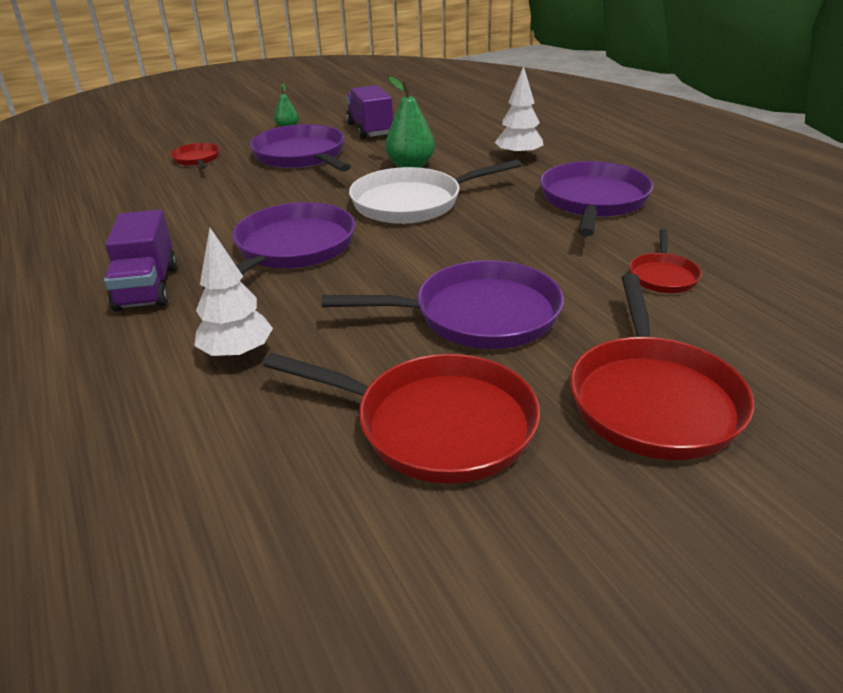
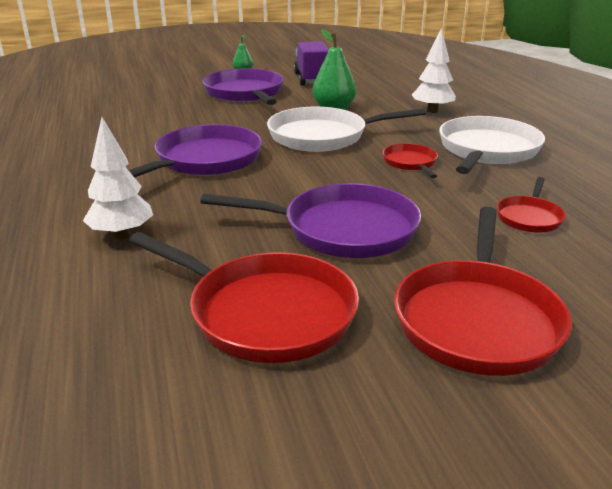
camera: 10 degrees right, 5 degrees down
(147, 288) = (74, 177): purple truck -> none
(197, 159) = (159, 89): red pan -> red pan (410, 163)
(593, 201) = (487, 150): purple pan -> white pan

